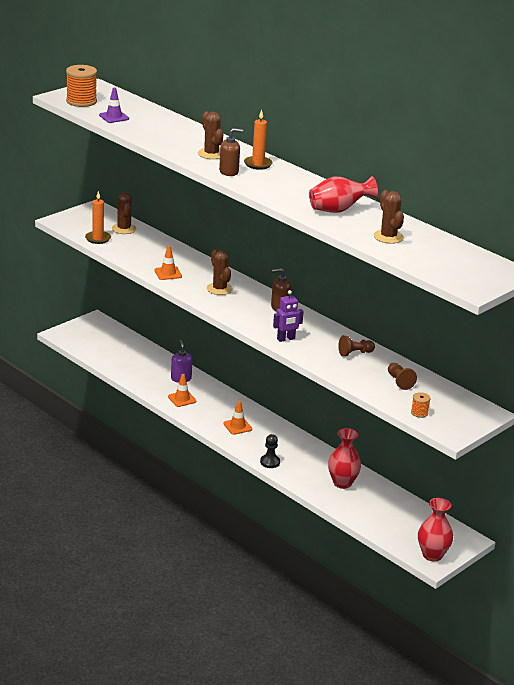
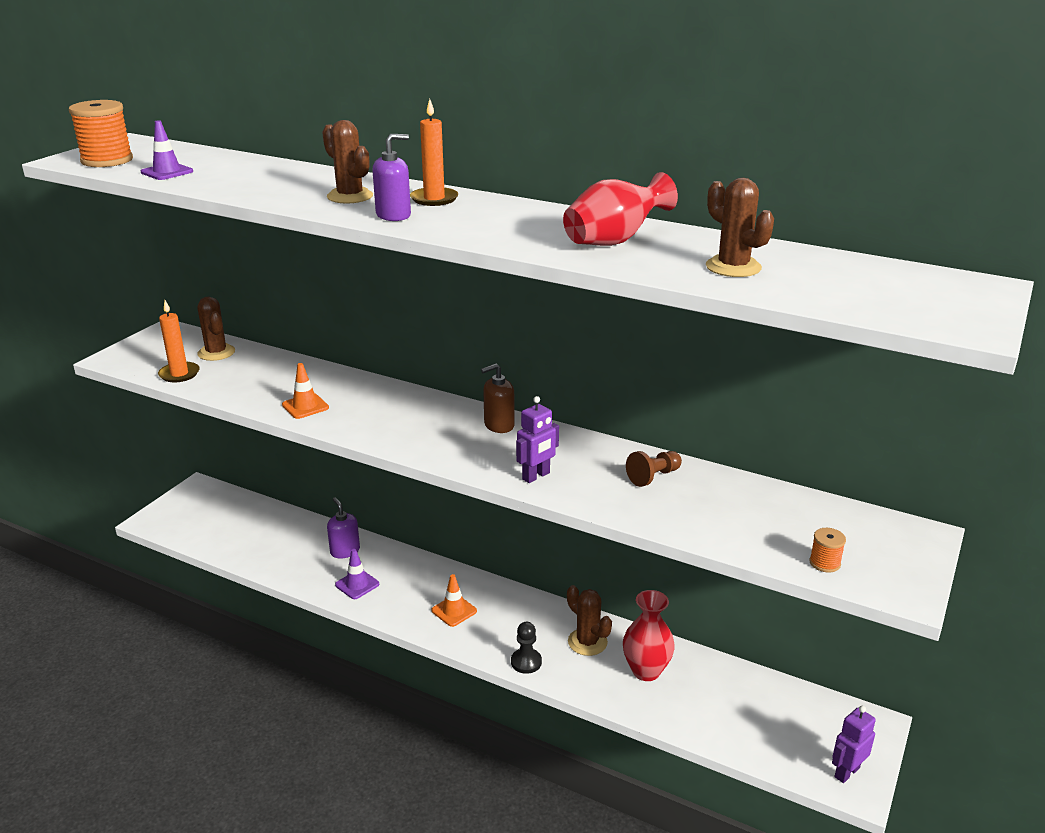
camera: 15 degrees left, 0 degrees up
(182, 399) = (357, 584): orange traffic cone -> purple traffic cone
(219, 289) = (394, 415): brown cactus -> brown cactus (587, 642)
(229, 172) = (393, 215): brown soap dispenser -> purple soap dispenser
(399, 381) = (752, 511): brown pawn -> none
(432, 555) = (846, 772): red vase -> purple robot

